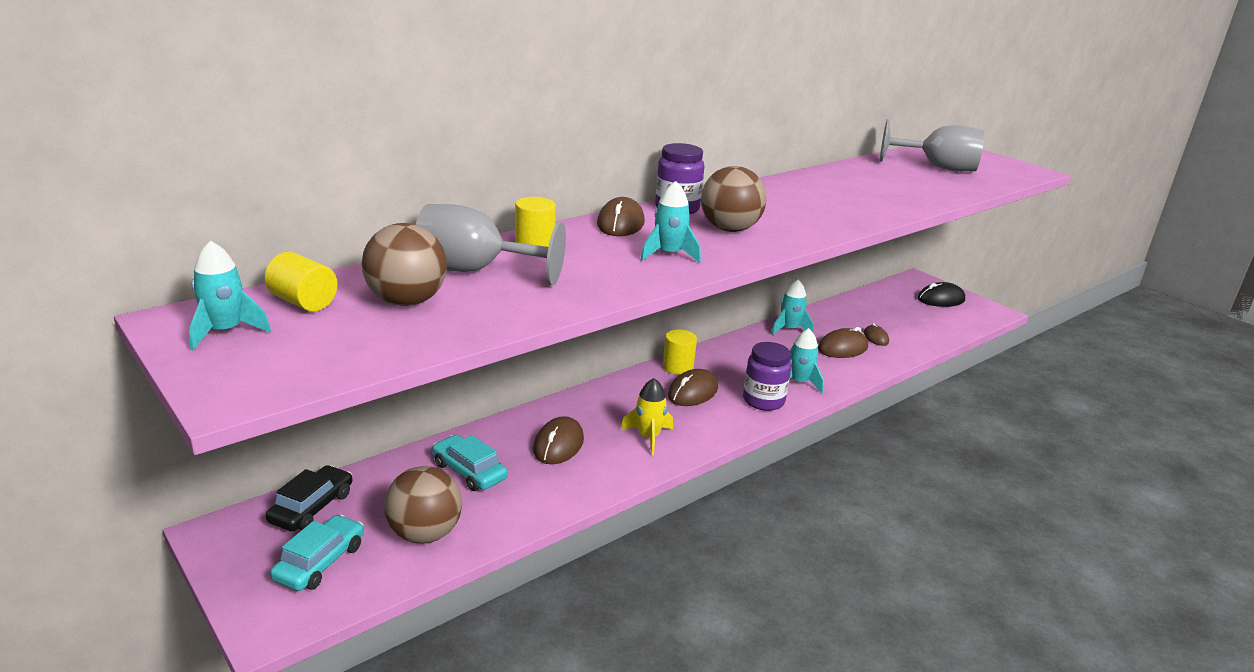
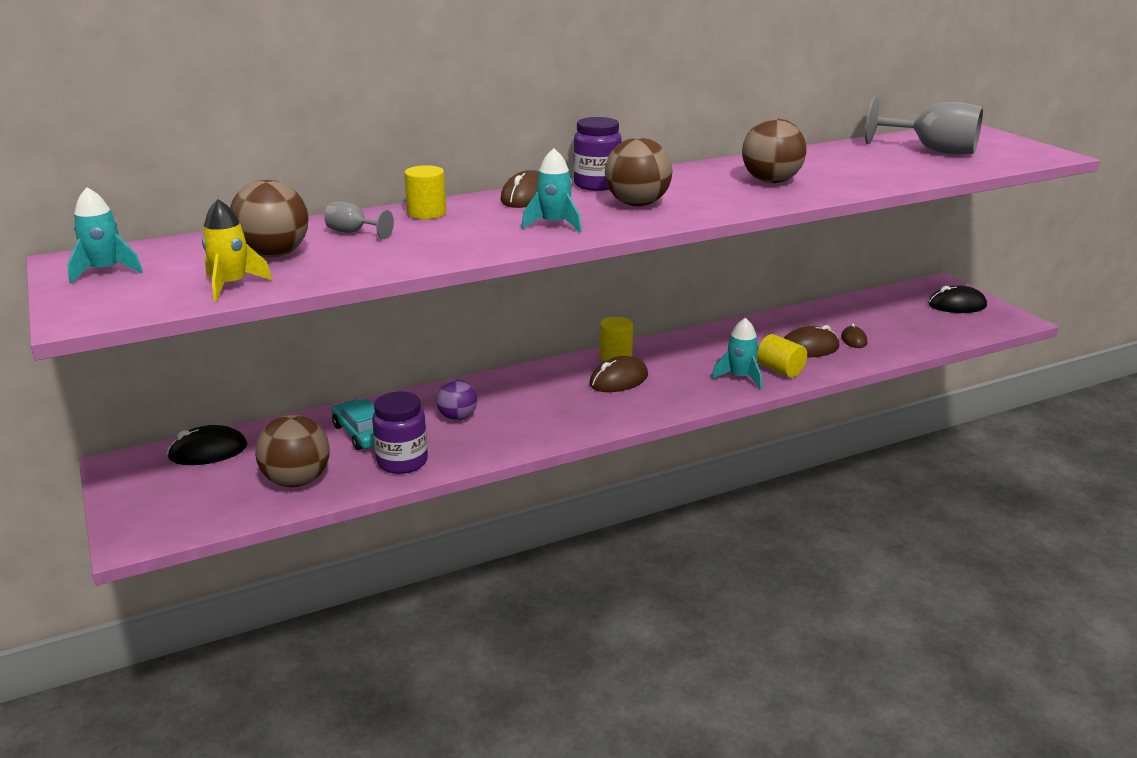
camera: 15 degrees right, 0 degrees up
(303, 302) = (184, 252): yellow cylinder -> yellow cylinder (780, 370)
(312, 507) = (208, 451): black car -> black mouse
(320, 562) = (196, 495): turquoise car -> none
(474, 271) = (353, 232): grey goblet -> grey goblet, size x0.48
(558, 445) = (457, 417): brown mouse -> purple ball
(648, 437) = (551, 417): yellow rocket -> yellow rocket (231, 285)
(763, 401) = (690, 392): purple jar -> purple jar (402, 462)
(789, 329) = (758, 327): turquoise rocket -> none
(829, 202) = (771, 181): none -> brown ball

